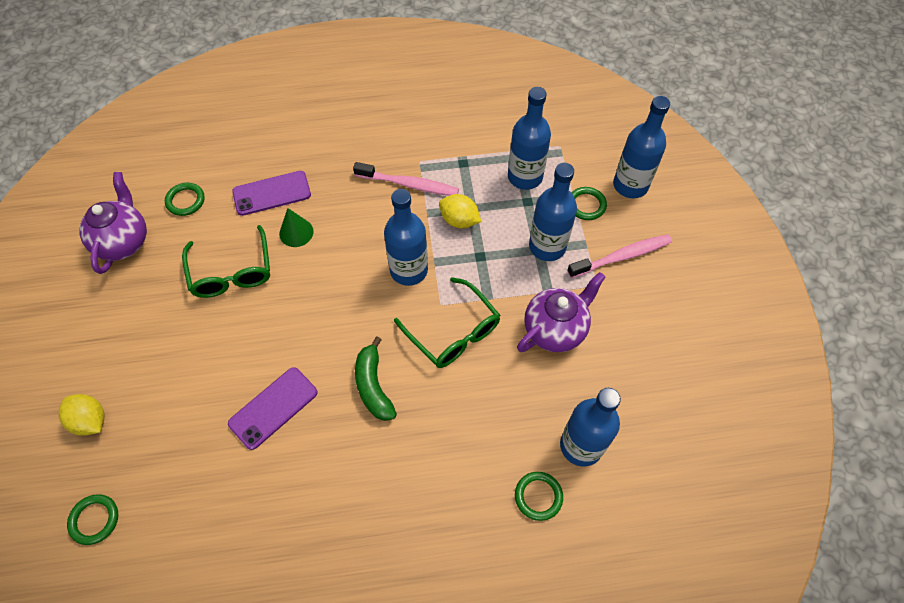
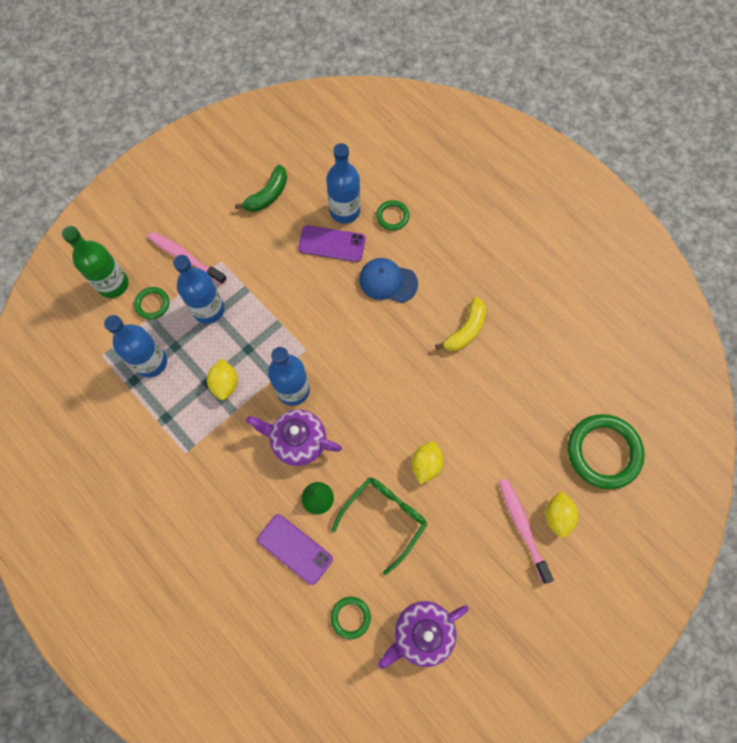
camera: 125 degrees left, 10 degrees up
(94, 520) = (603, 452): green ring -> green ring, size x2.03
(243, 336) = (426, 464): none -> yellow lemon
(273, 408) = (457, 402): purple phone -> purple phone (332, 244)
(338, 475) = (465, 330): none -> yellow banana
(373, 386) = (395, 351): green banana -> green banana (268, 195)
(409, 184) = (214, 444): pink toothbrush -> pink toothbrush (522, 527)
(453, 332) = (321, 327): green glasses -> none
(457, 432) = (388, 281): none -> blue cap
(555, 329) = (274, 267): purple teapot -> purple teapot (298, 441)
(630, 185) = (113, 284): blue bottle -> green bottle

